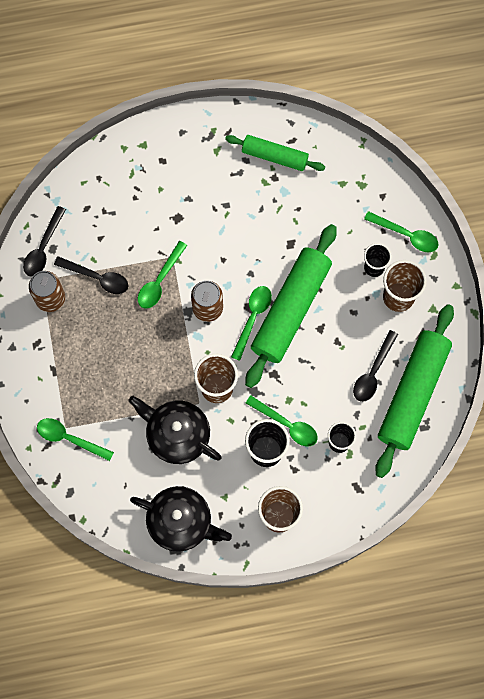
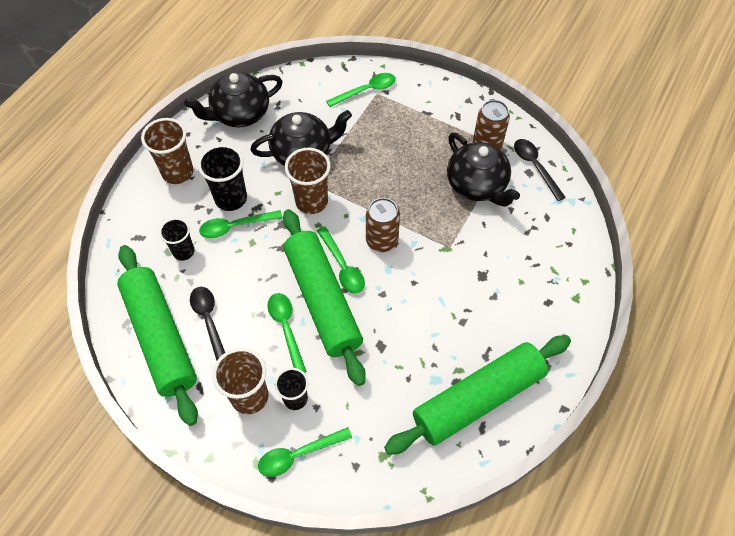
camera: 130 degrees right, 15 degrees down
(97, 278) = (477, 185): black spoon -> black teapot
(159, 281) = (436, 224): green spoon -> green spoon (286, 328)
(275, 156) = (478, 399): green rolling pin -> green rolling pin, size x1.74

